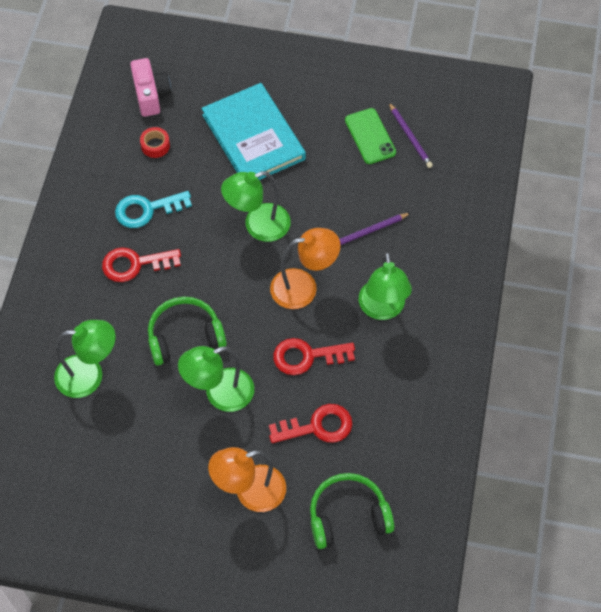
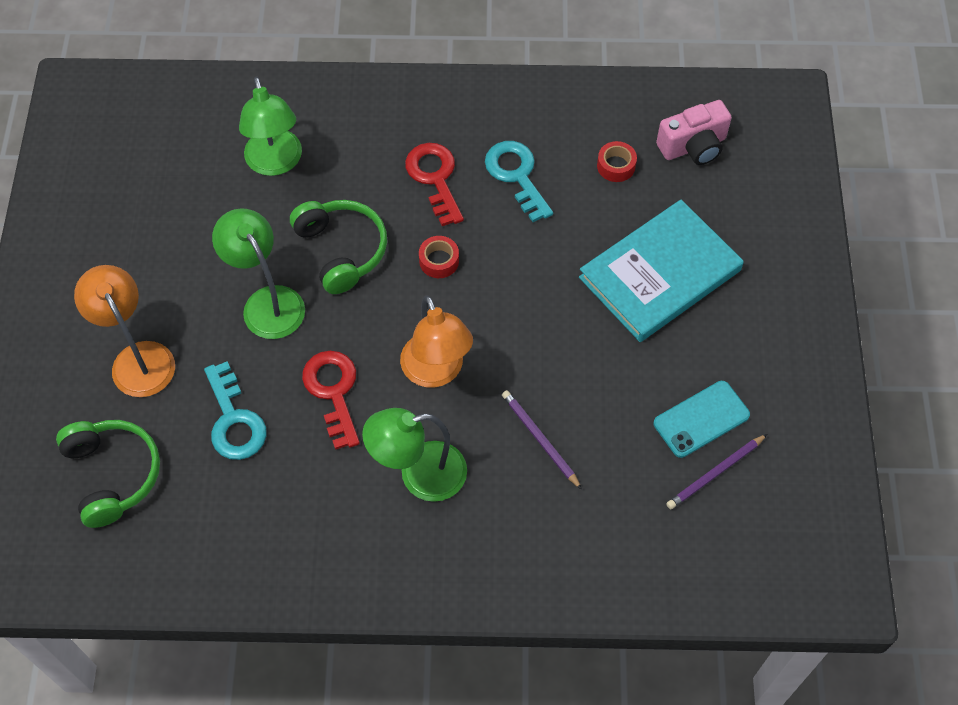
camera: 80 degrees right, 0 degrees up
(210, 272) = (439, 261): none -> red tape
(258, 226) = (519, 303): green lamp -> none
(318, 426) = (234, 420): red key -> turquoise key
(370, 136) = (701, 419): green phone -> turquoise phone

